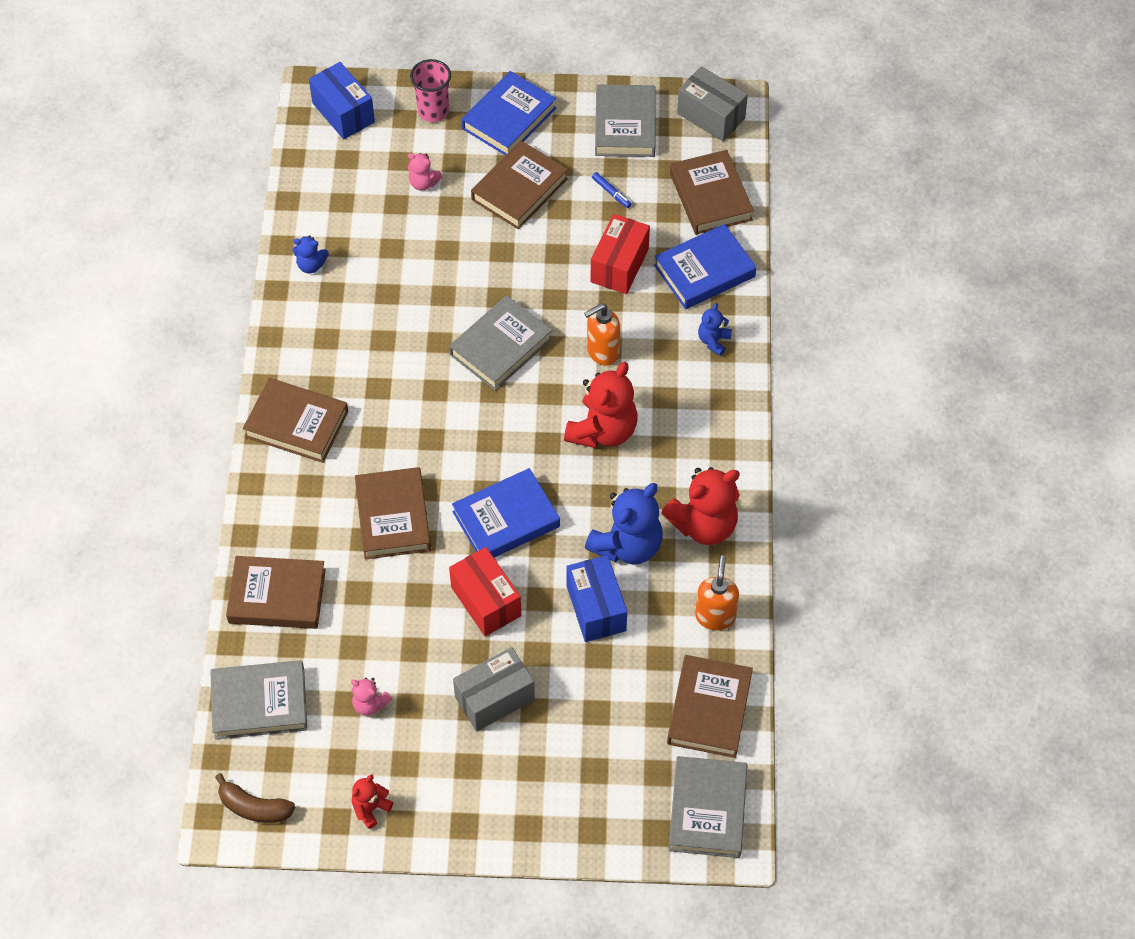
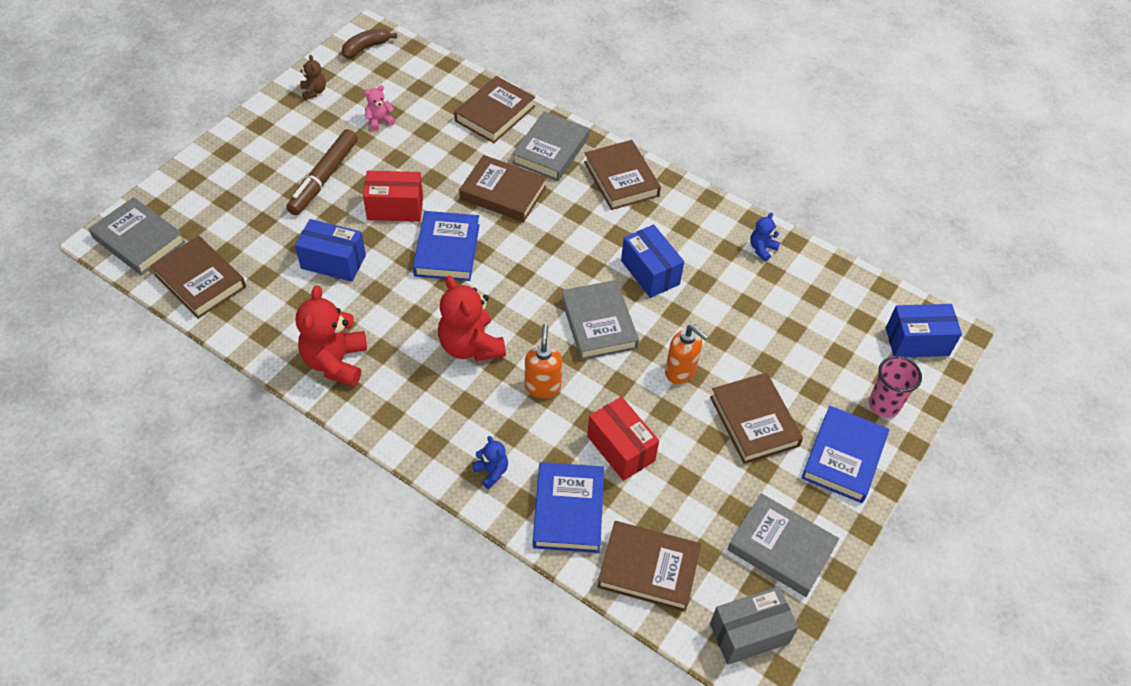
camera: 120 degrees right, 5 degrees down
(259, 703) = (429, 76): grey book -> grey book (550, 150)
(296, 424) = (621, 179): brown book -> brown book turned 75 degrees counterclockwise
(370, 808) = (314, 92): red teddy bear -> brown teddy bear
(408, 338) = (650, 272): none -> blue box
(423, 183) = (803, 358): pink teddy bear -> none
(494, 698) = (324, 178): grey box -> brown marker
(509, 118) = (843, 457): blue book -> blue book turned 45 degrees clockwise
(611, 193) = (706, 489): blue marker -> none
(627, 545) = (363, 306): blue teddy bear -> none
(715, 616) = (260, 325): orange soap dispenser -> orange soap dispenser (680, 372)

